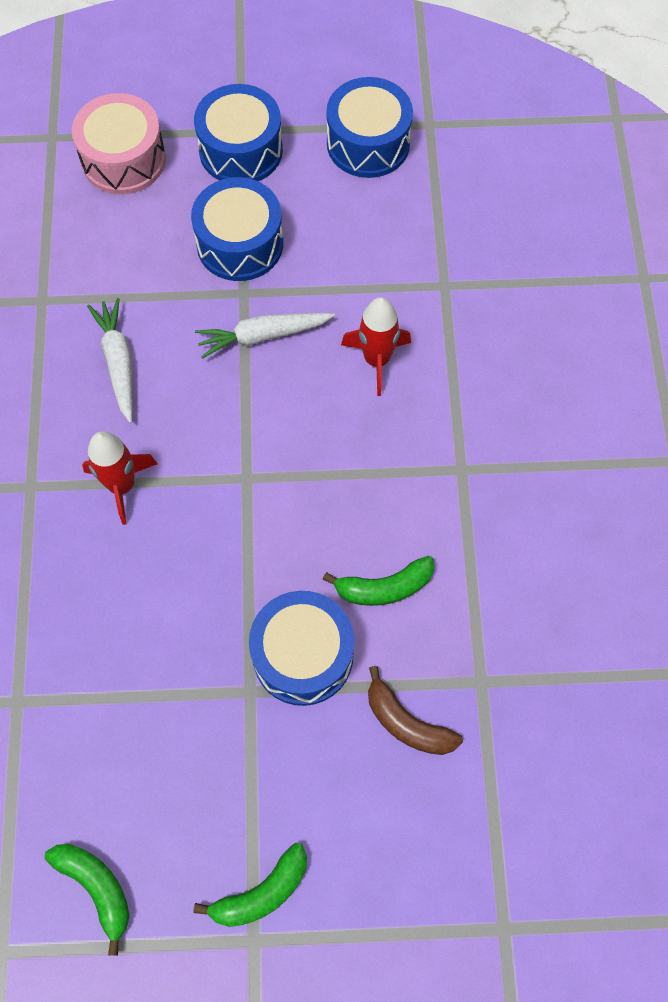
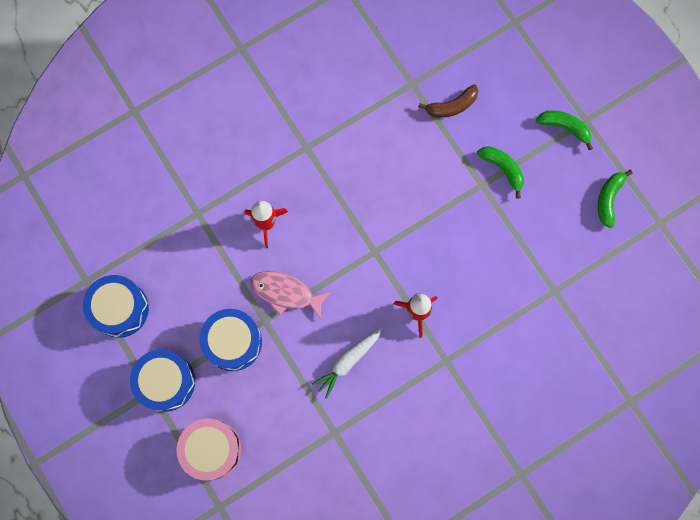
camera: 120 degrees left, 10 degrees up
(263, 336) = (286, 293): white carrot -> pink fish
(303, 655) = (449, 170): blue drum -> none
(384, 587) = (392, 151): green banana -> green banana (503, 169)
(407, 723) = (452, 106): brown banana -> brown banana turned 60 degrees clockwise

